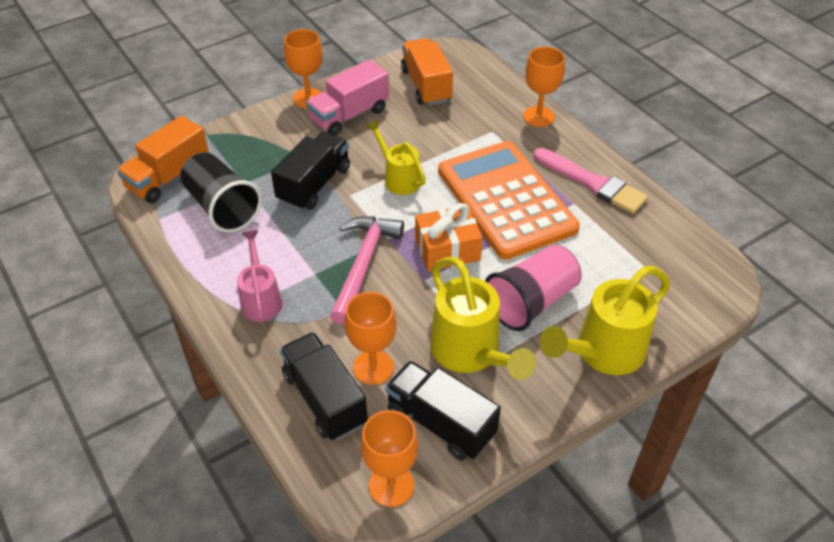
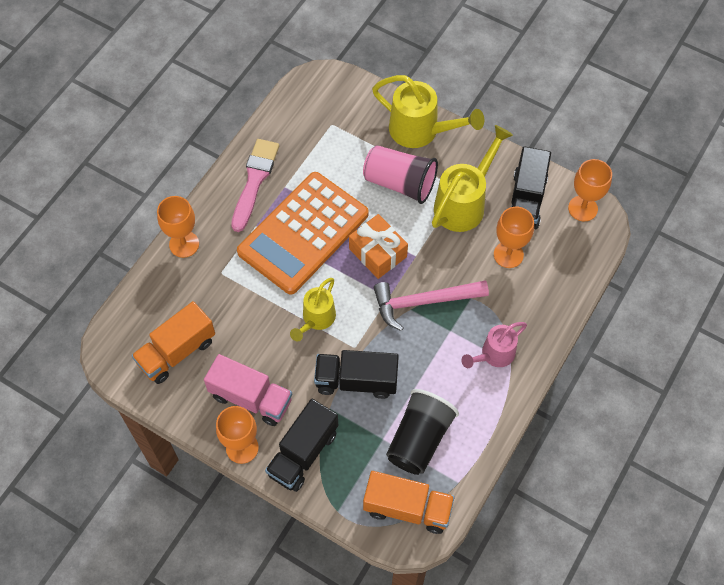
camera: 115 degrees left, 15 degrees up
(325, 399) = (548, 271): black truck -> black truck (303, 453)

